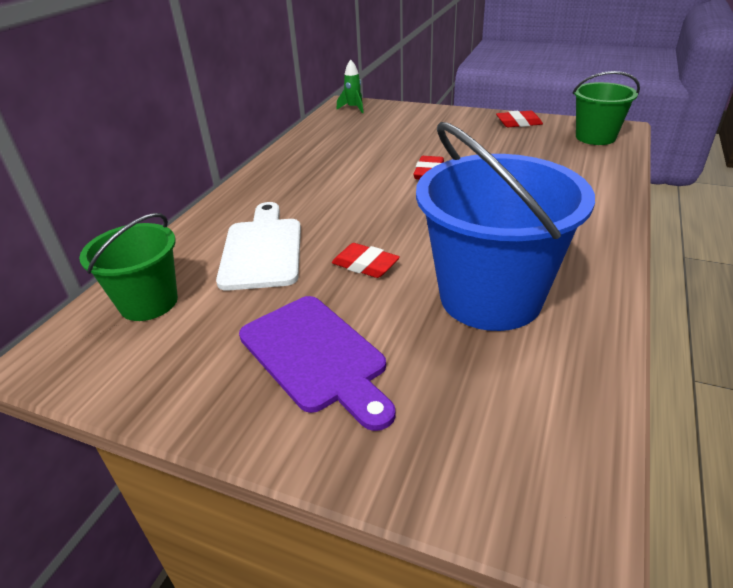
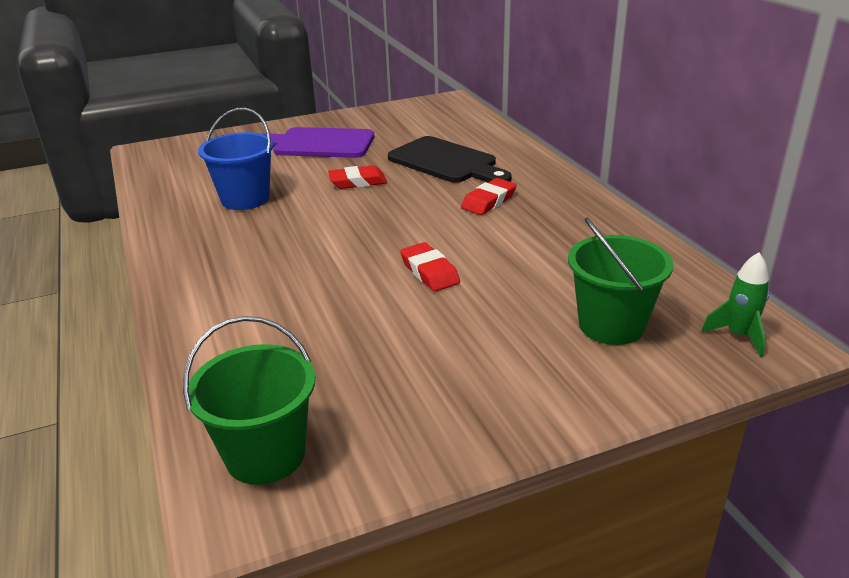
camera: 135 degrees right, 5 degrees down
(149, 302) = (452, 124): green bucket -> green bucket (611, 325)
(262, 249) = (446, 162): white cutting board -> black cutting board
(490, 297) = (245, 199): blue bucket -> blue bucket, size x0.58
(518, 123) = (431, 433): red eraser -> red eraser (489, 201)

